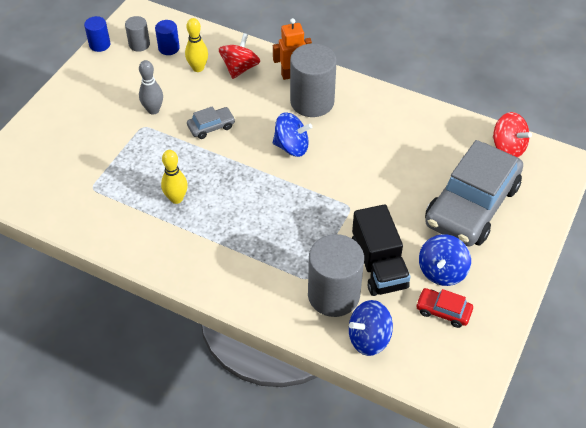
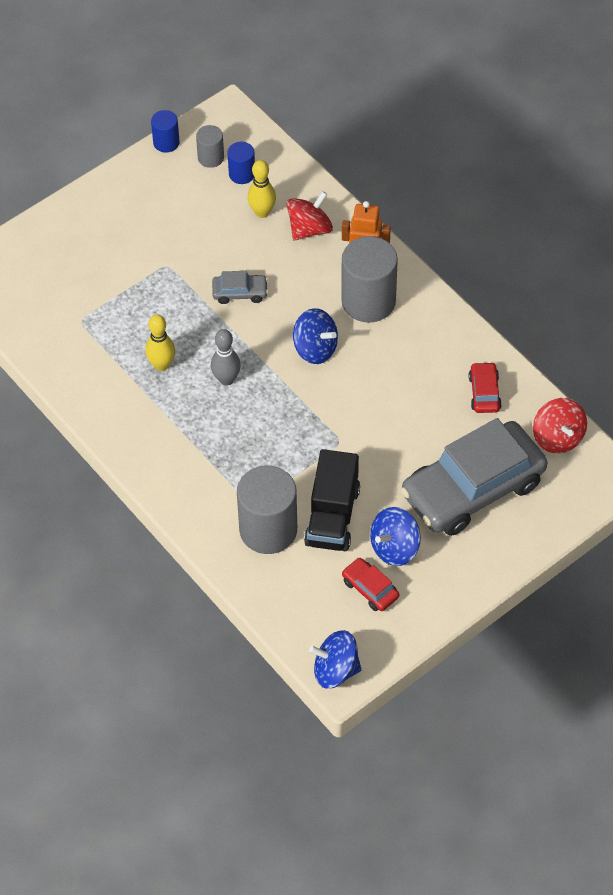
camera: 25 degrees right, 5 degrees up
(153, 110) = (187, 249): grey bowling pin -> grey bowling pin (226, 379)
(368, 338) = (278, 586): blue spinning top -> blue spinning top (335, 670)
(435, 135) = (484, 392): none -> red car

